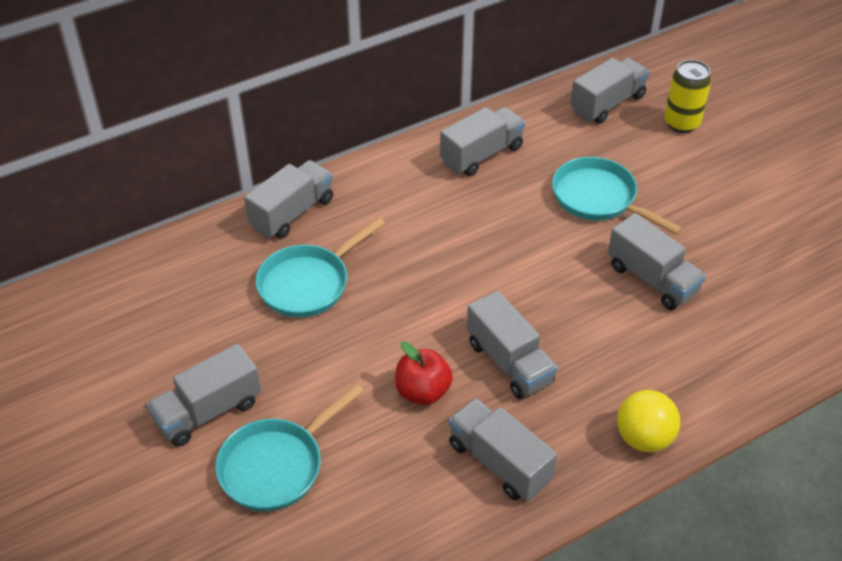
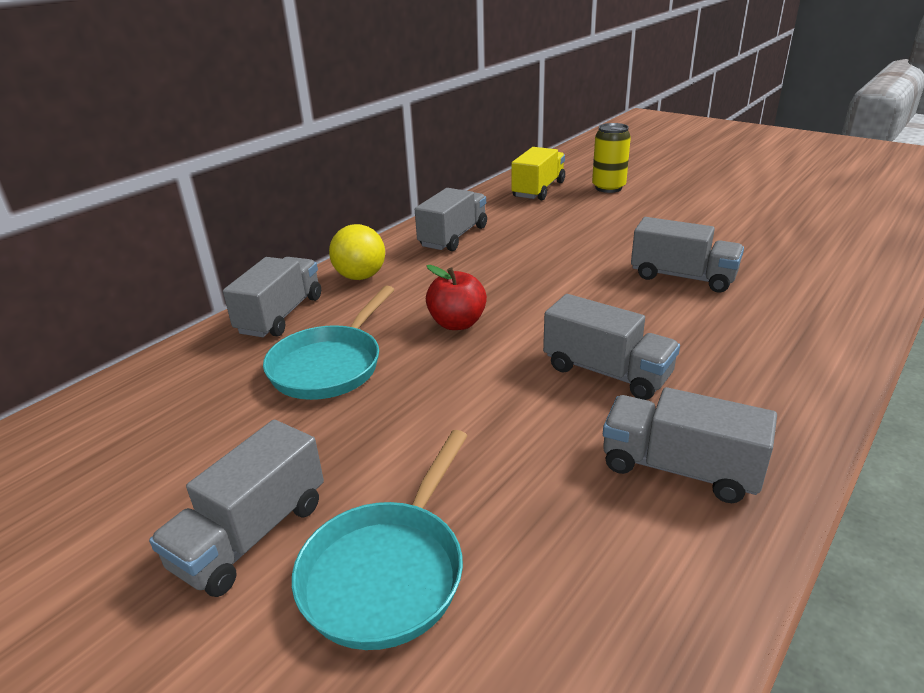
camera: 20 degrees left, 15 degrees down
(423, 392) = (531, 426): red apple -> red apple (457, 323)
(598, 198) = (583, 240): turquoise pan -> none
(607, 104) = (538, 190): grey truck -> yellow truck
(644, 438) = (808, 396): yellow ball -> yellow ball (360, 277)

